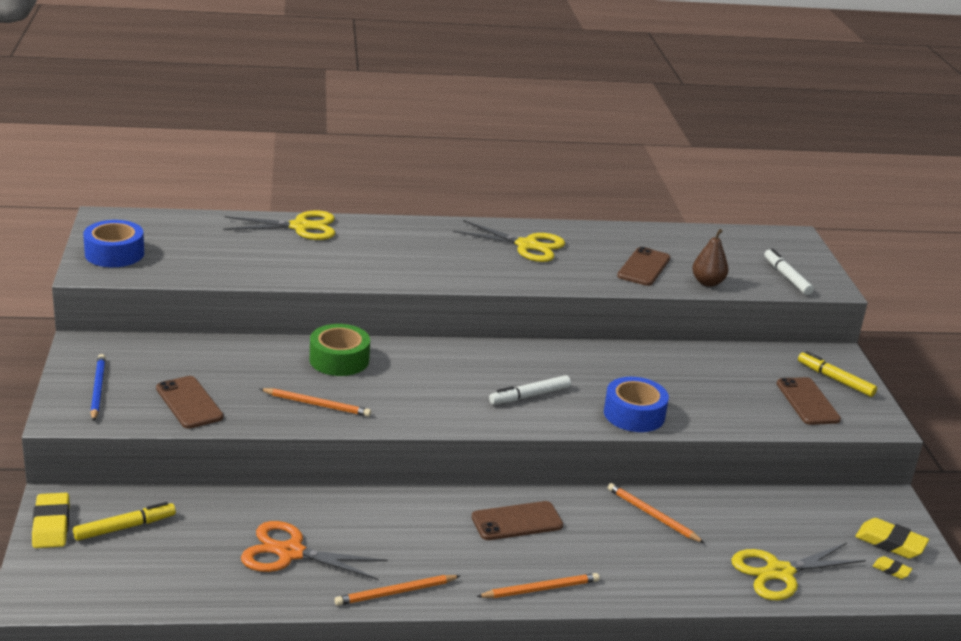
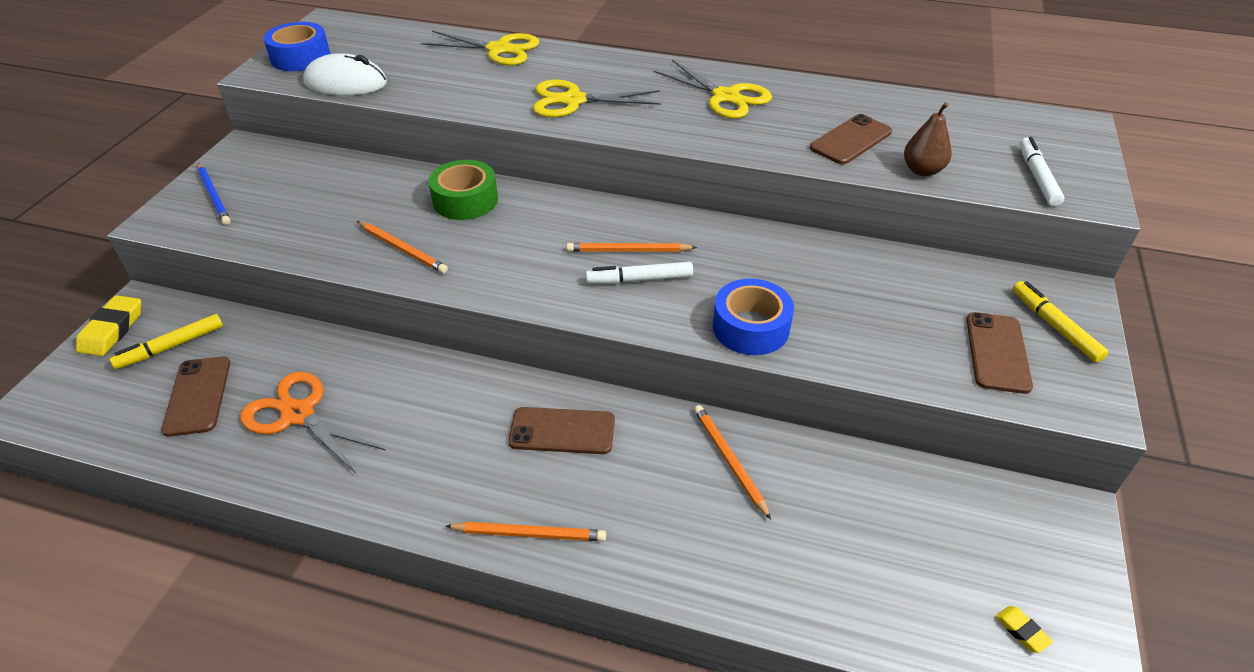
camera: 25 degrees right, 15 degrees up
(97, 389) = (214, 196): blue pencil -> blue pencil turned 135 degrees clockwise
(124, 527) = (171, 347): yellow marker -> yellow marker turned 150 degrees clockwise
(183, 271) = (346, 83): none -> white mouse
(189, 403) = (282, 225): brown phone -> brown phone (198, 396)
(395, 592) = (366, 495): orange pencil -> orange pencil (628, 251)
(779, 572) = (852, 591): yellow scissors -> yellow scissors (573, 101)
(890, 543) = (1040, 584): yellow eraser -> none

